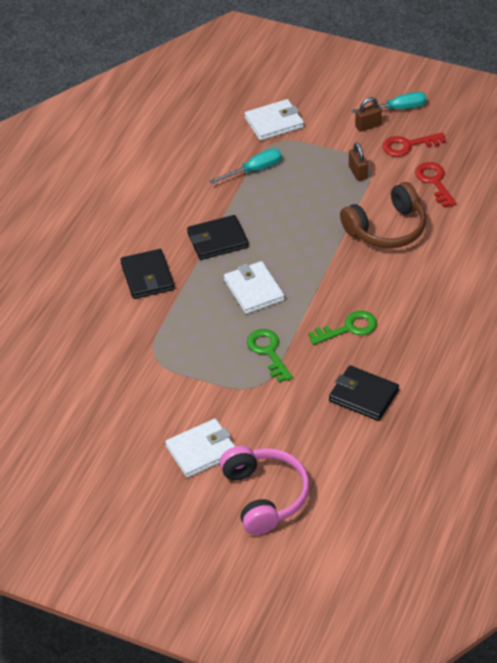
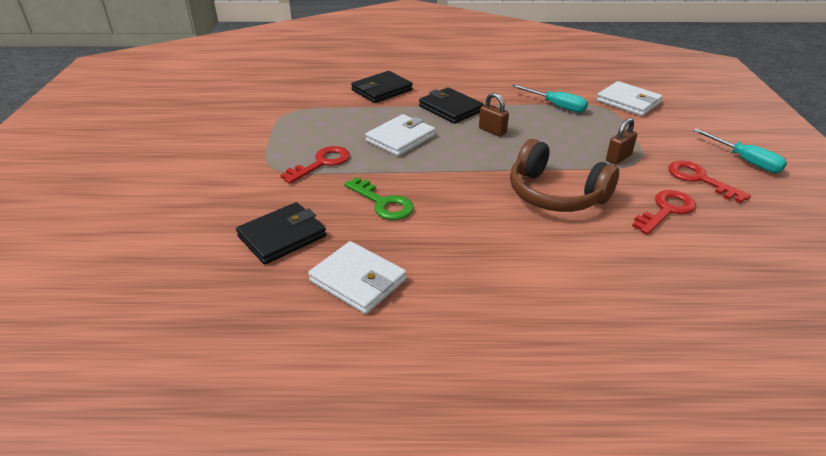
camera: 65 degrees right, 10 degrees down
(201, 450) = (176, 157): white wallet -> white wallet (358, 280)
(264, 496) = (116, 204): pink headphones -> none
(268, 352) = (321, 163): green key -> red key
(363, 396) = (282, 236): black wallet -> black wallet turned 45 degrees clockwise
(368, 126) = (693, 149): brown padlock -> brown padlock (492, 131)

